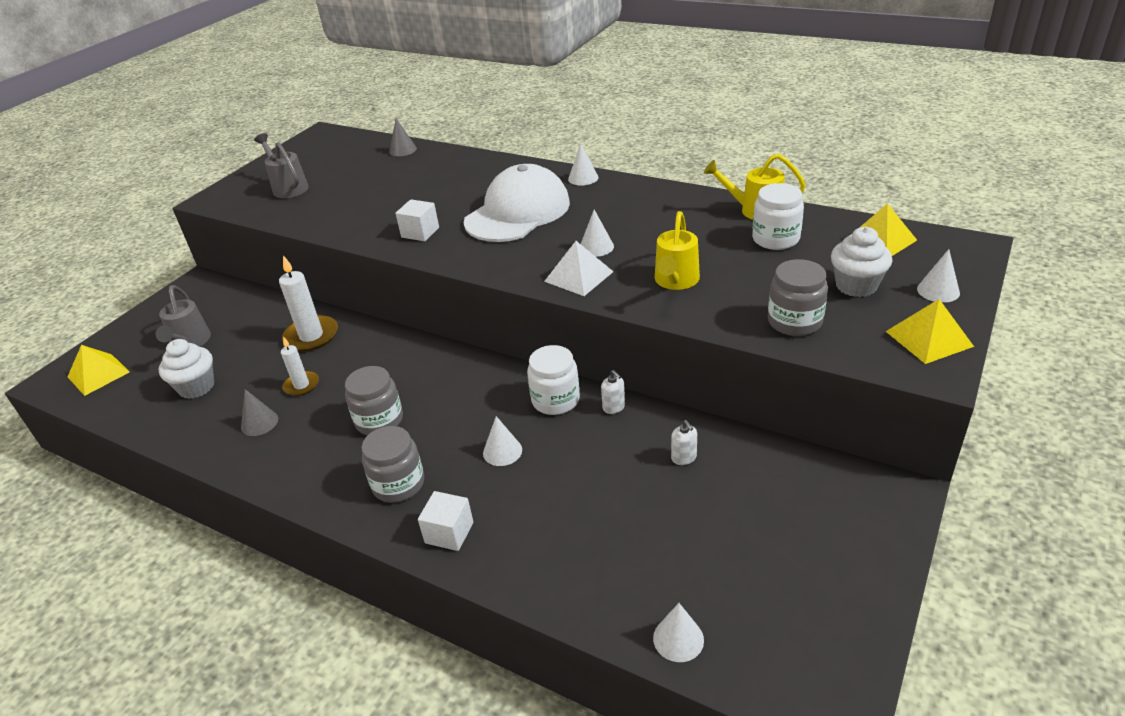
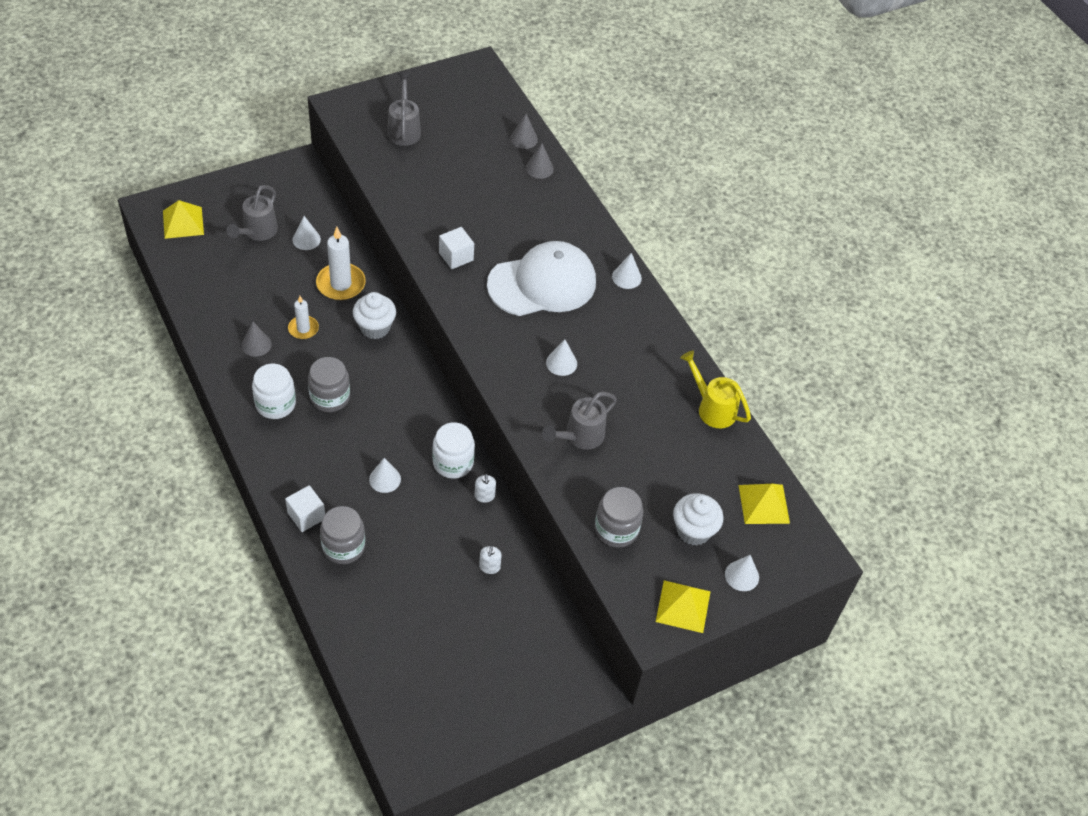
camera: 25 degrees right, 15 degrees up
(196, 387) = (237, 281): white cupcake -> white cupcake (375, 327)
(398, 484) = (304, 458): grey jar -> grey jar (343, 547)
(435, 158) = (539, 168): none -> grey cone
(578, 276) = (521, 384): white pyramid -> none
(675, 281) = (580, 436): yellow watering can -> grey watering can
(678, 639) = (371, 674): white cone -> white cone (306, 239)
(775, 239) = (692, 448): white jar -> white jar (275, 404)

